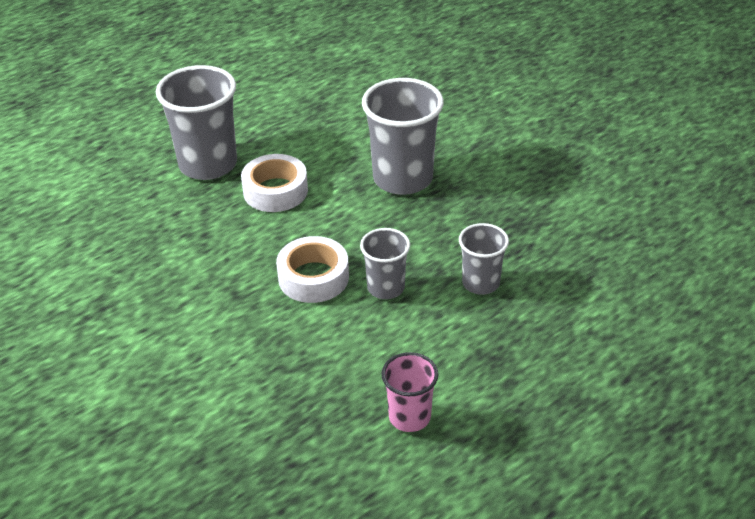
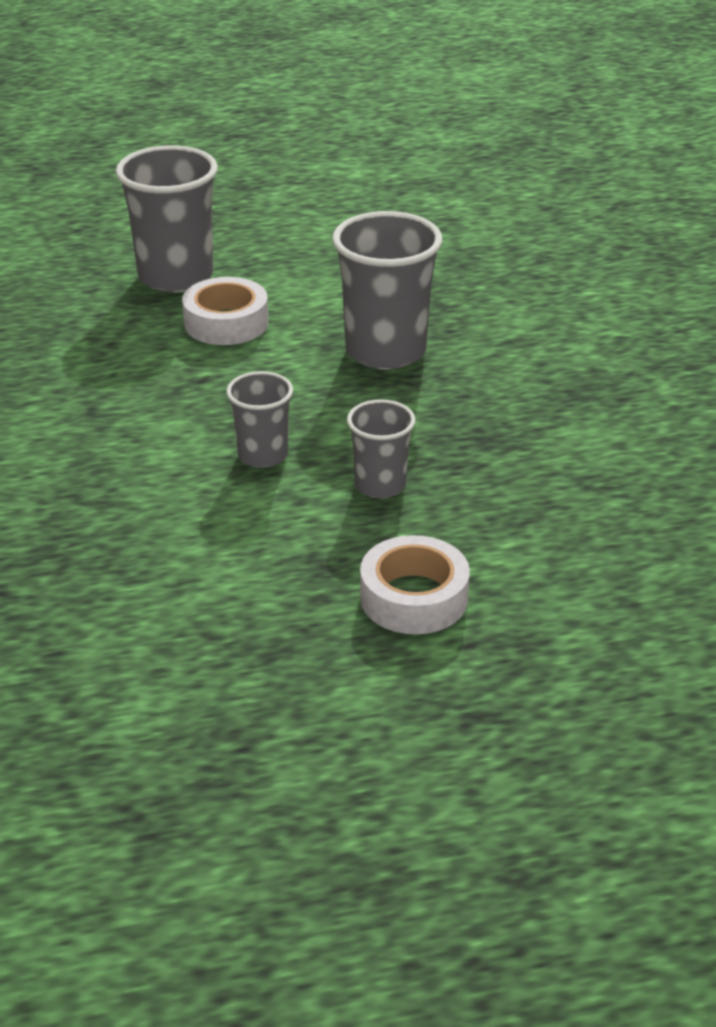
camera: 25 degrees right, 5 degrees down
(313, 277) = (190, 420): white tape -> white tape (414, 597)
(409, 417) = (170, 592): pink cup -> none

